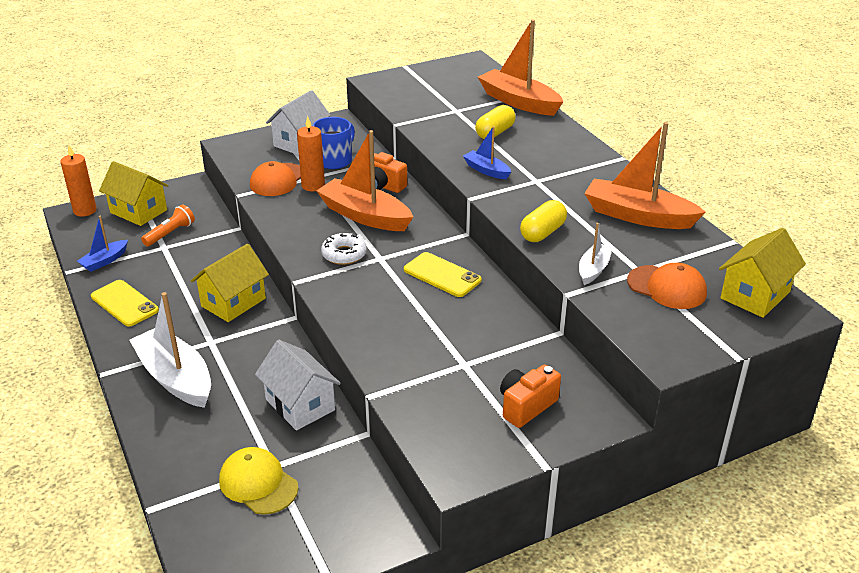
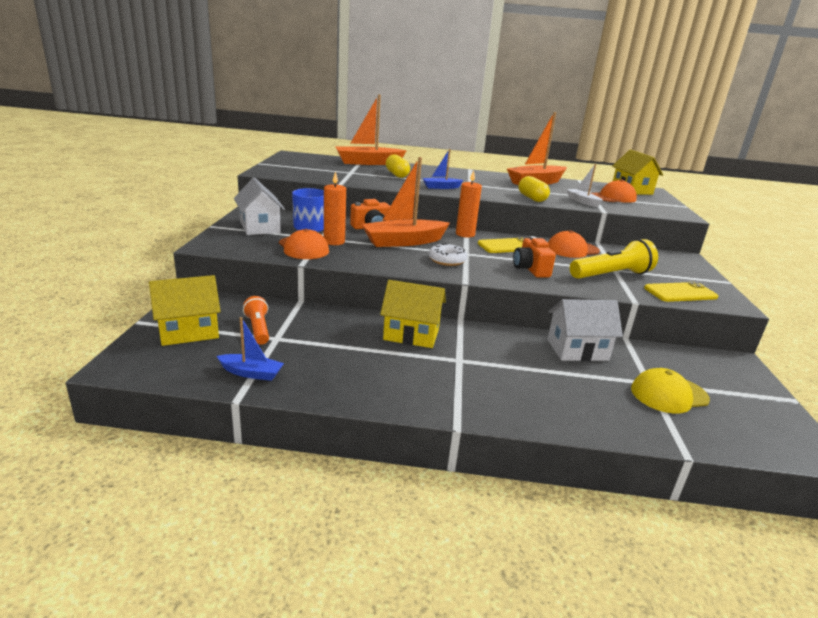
camera: 60 degrees left, 10 degrees down
(85, 210) = (128, 357): orange candle -> orange candle (465, 234)
(104, 261) = (251, 373): blue boat -> blue boat turned 60 degrees counterclockwise
(124, 303) = (347, 383): yellow phone -> yellow phone (680, 293)
(175, 378) = (499, 390): white boat -> none
(233, 302) = (411, 334): yellow house -> yellow house turned 60 degrees counterclockwise
(439, 365) = (611, 275): none -> yellow flashlight
(497, 319) = (572, 249): none -> orange cap
(526, 406) = (667, 269): orange camera -> orange camera (530, 269)

